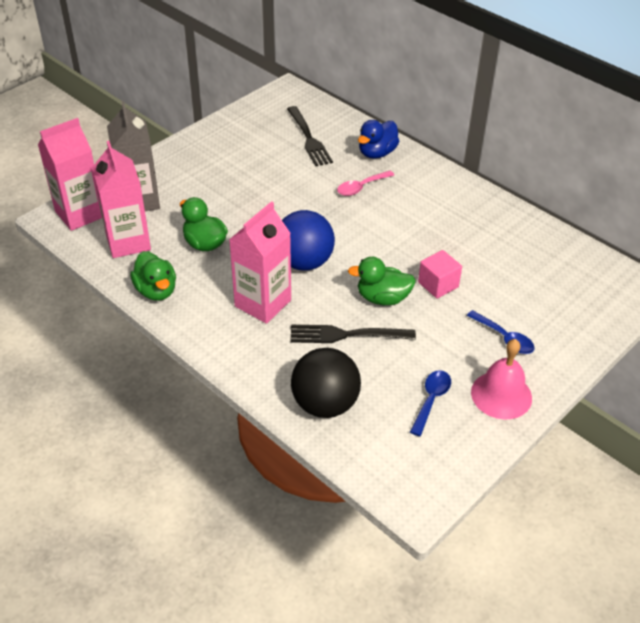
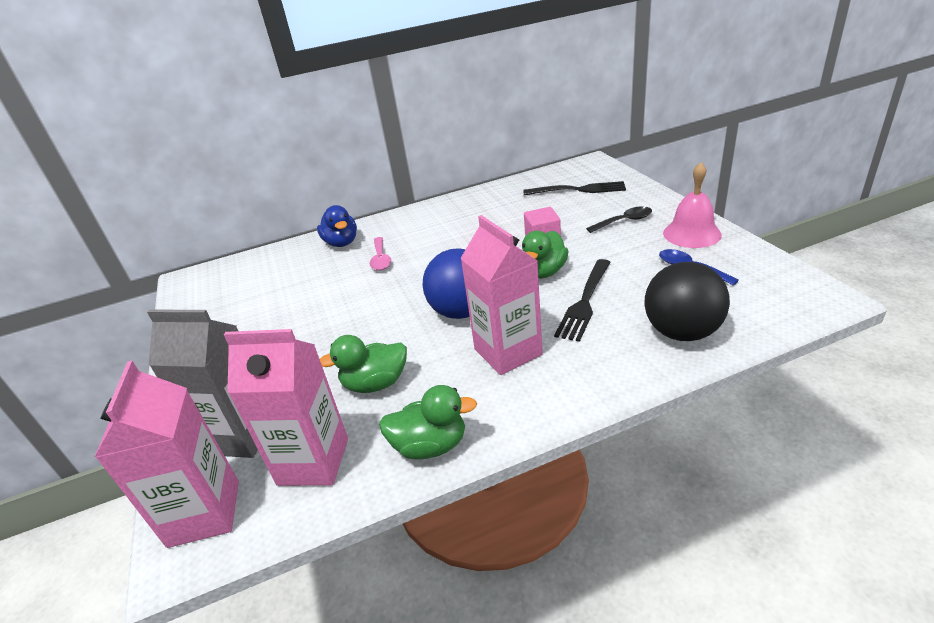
camera: 60 degrees left, 10 degrees down
(309, 138) = (277, 278): black fork -> black fork (578, 190)
(504, 338) = (624, 221): blue spoon -> black spoon

